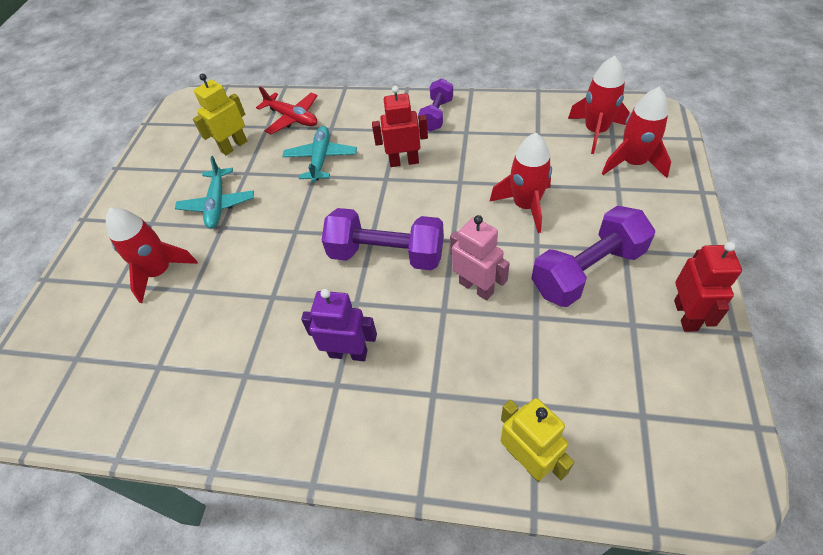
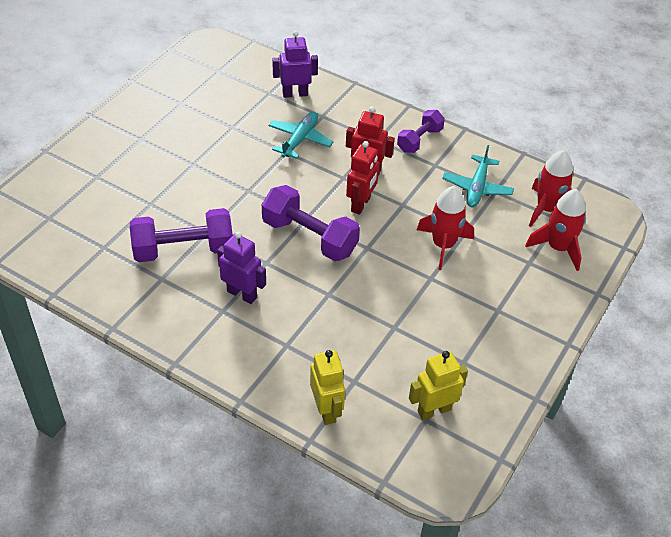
camera: 15 degrees right, 5 degrees down
(160, 272) = (132, 180): red rocket -> none
(218, 204) = (198, 145): turquoise plane -> turquoise plane (477, 188)
(234, 146) = (234, 100): yellow robot -> yellow robot (434, 410)
(292, 118) = (295, 94): red plane -> purple robot
(476, 287) = (363, 289): pink robot -> none
(587, 271) = (457, 312): purple dumbbell -> purple dumbbell (183, 250)
(686, 315) = (508, 373): red robot -> red robot (361, 204)

